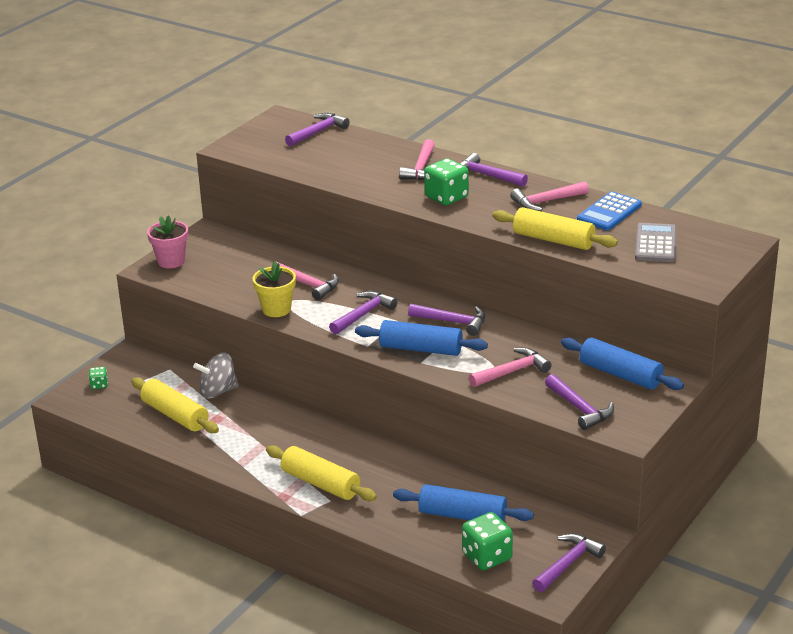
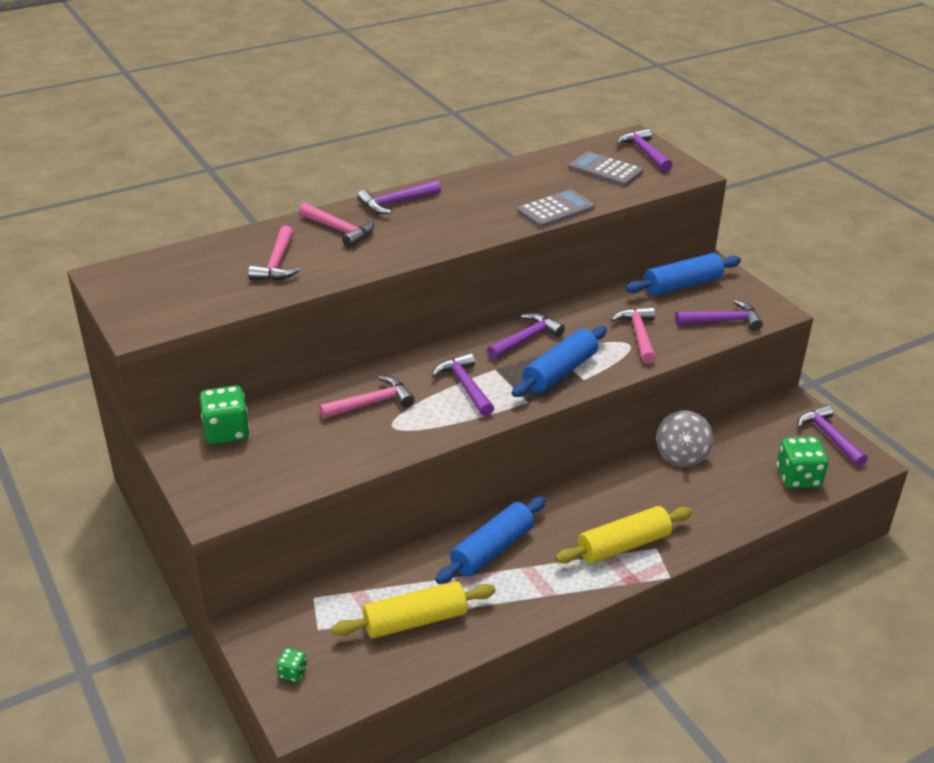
camera: 65 degrees left, 5 degrees up
(171, 261) = (212, 489): pink flower pot -> none
(218, 391) = (394, 570): grey spinning top -> grey spinning top (681, 455)
(276, 309) = (402, 440): yellow flower pot -> none
(318, 132) = (178, 263): purple hammer -> purple hammer (644, 152)
(446, 197) = (416, 235): green dice -> green dice (226, 432)
(462, 515) = (729, 471): blue rolling pin -> blue rolling pin (492, 549)
(546, 202) = (480, 192): pink hammer -> pink hammer (277, 264)
(553, 240) = (556, 210): yellow rolling pin -> grey calculator
(609, 212) = (530, 171): blue calculator -> none

